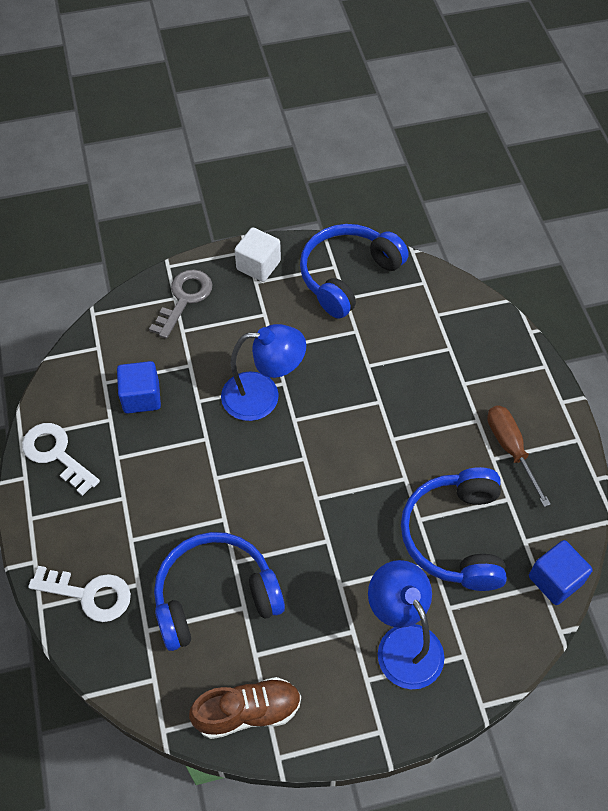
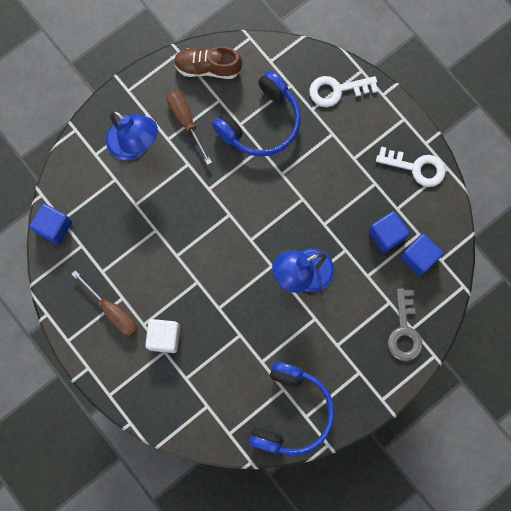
camera: 155 degrees right, 20 degrees up
(121, 360) = (418, 257): none -> blue cube
(247, 712) = (207, 67): brown shoe -> brown shoe turned 45 degrees clockwise
(258, 265) = (365, 389): white cube -> white cube (164, 337)
(316, 645) = (186, 121): none -> brown screwdriver
(454, 536) = (128, 228): blue headphones -> none

